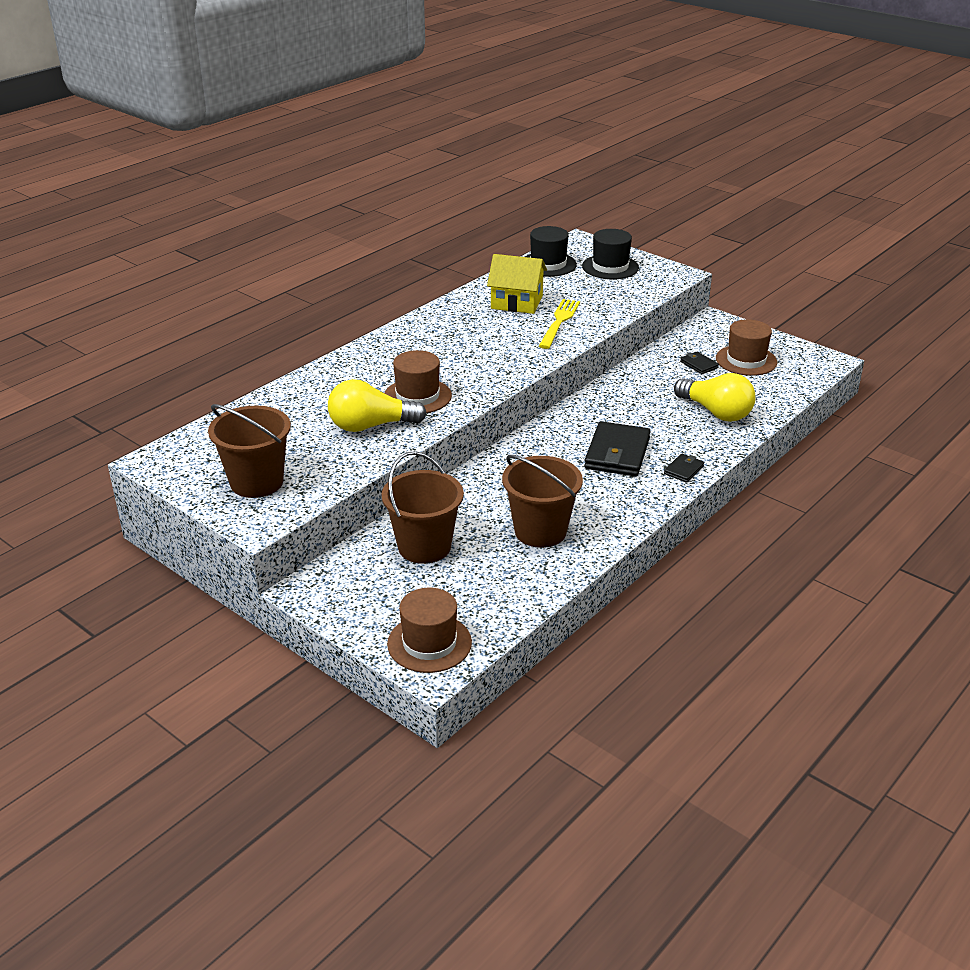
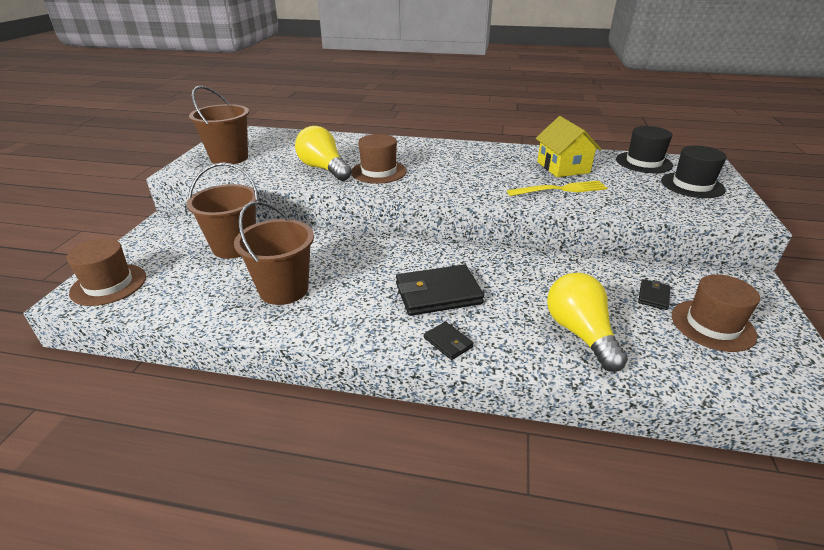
camera: 60 degrees right, 0 degrees up
(684, 470) = (448, 342): black wallet -> black wallet turned 45 degrees clockwise
(716, 412) = (580, 333): yellow light bulb -> yellow light bulb turned 150 degrees clockwise

